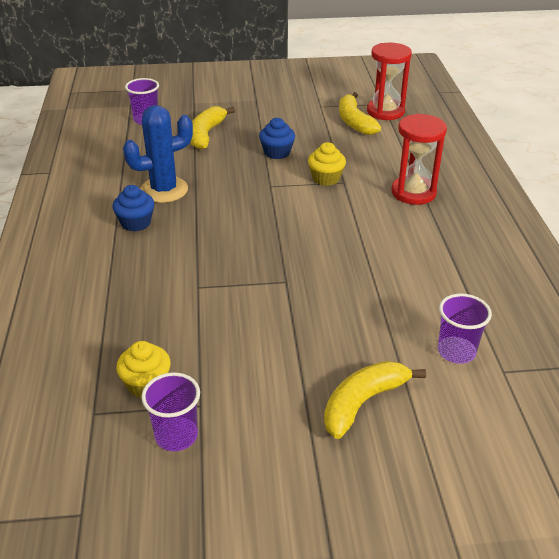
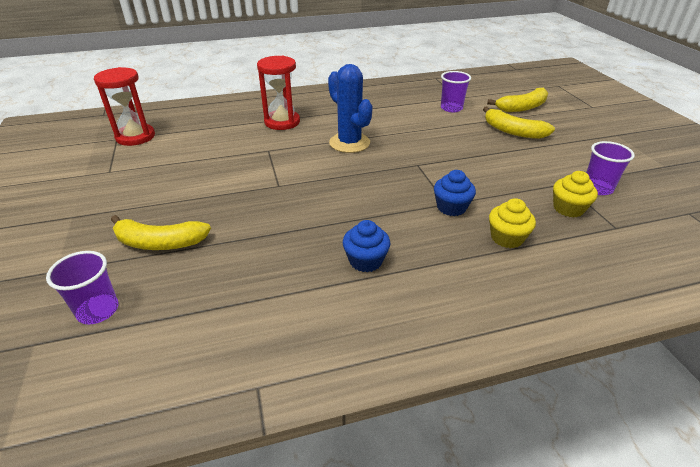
camera: 100 degrees left, 0 degrees up
(164, 190) = (295, 253): blue cactus -> blue cactus (349, 143)
(277, 152) = (212, 188): blue cupcake -> blue cupcake (451, 207)
(326, 178) = (263, 158): yellow cupcake -> yellow cupcake (507, 238)
(354, 122) = (153, 151): yellow banana -> yellow banana (522, 107)

